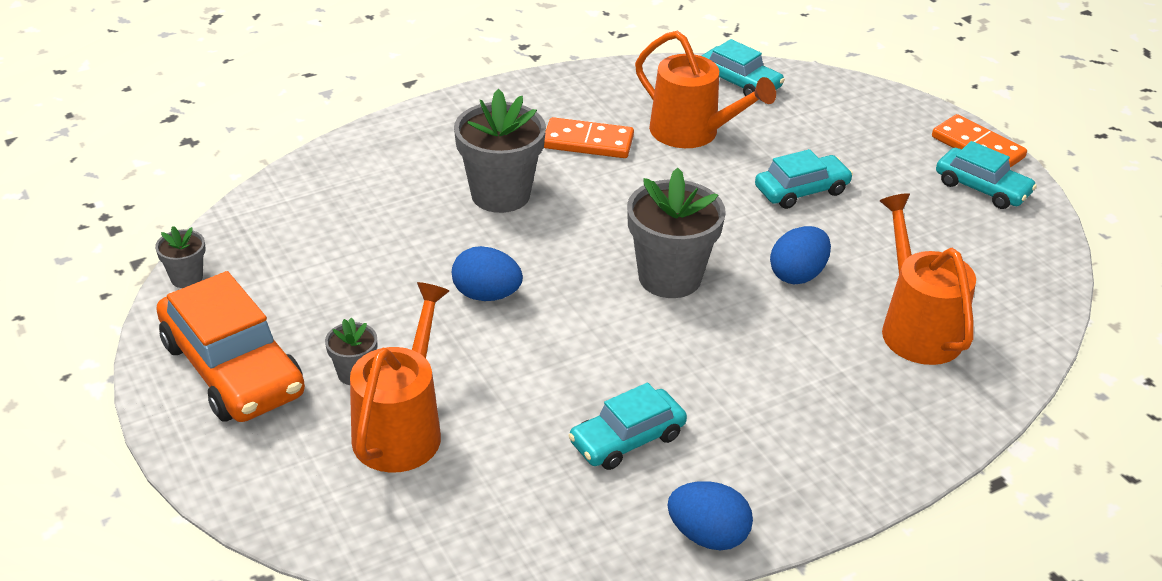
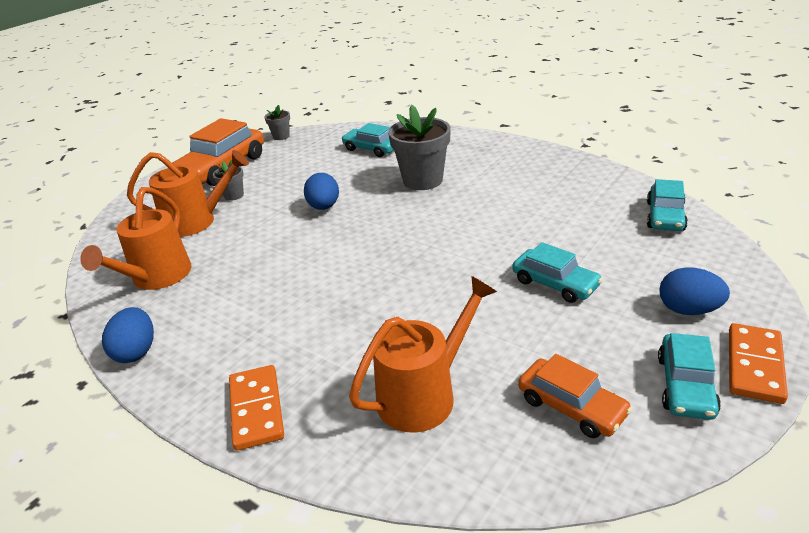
camera: 70 degrees right, 5 degrees down
(588, 142) = (510, 187): orange domino -> orange domino (257, 409)
(627, 439) = (217, 293): turquoise car -> turquoise car (371, 149)
(669, 277) = (391, 259): grey flower pot -> none
(692, 133) = (570, 218): orange watering can -> orange watering can (157, 277)
(797, 275) = (442, 312): blue egg -> blue egg (688, 310)
(976, 252) = (571, 406): none -> orange car

